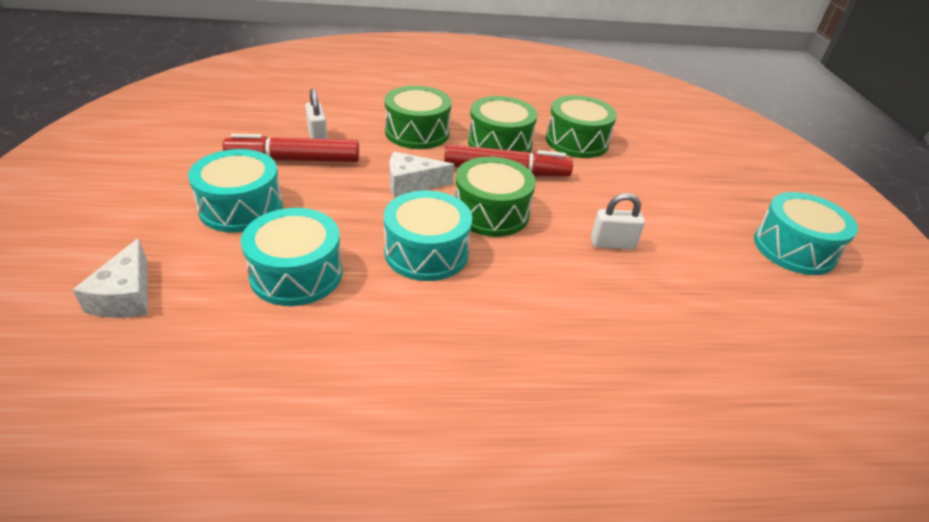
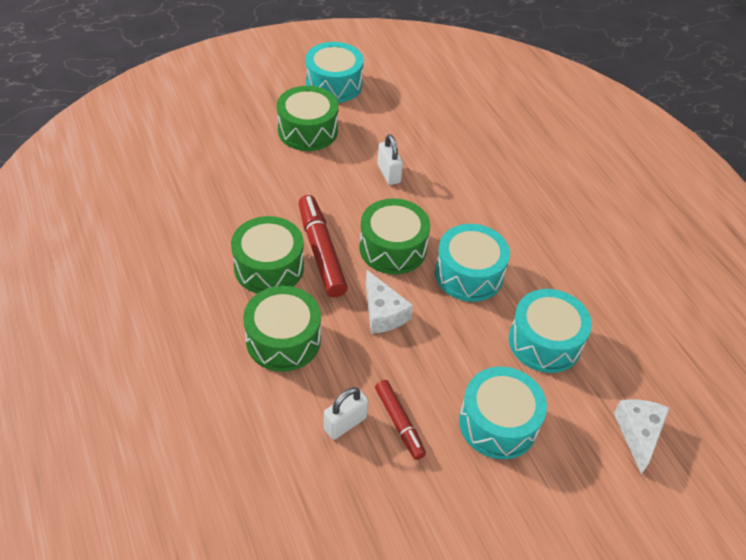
camera: 110 degrees left, 10 degrees up
(126, 296) = (638, 433): white cheese -> white cheese turned 60 degrees counterclockwise
(294, 160) = (399, 423): red marker -> red marker, size x0.62
(576, 141) = (233, 211): green drum -> green drum (308, 130)

